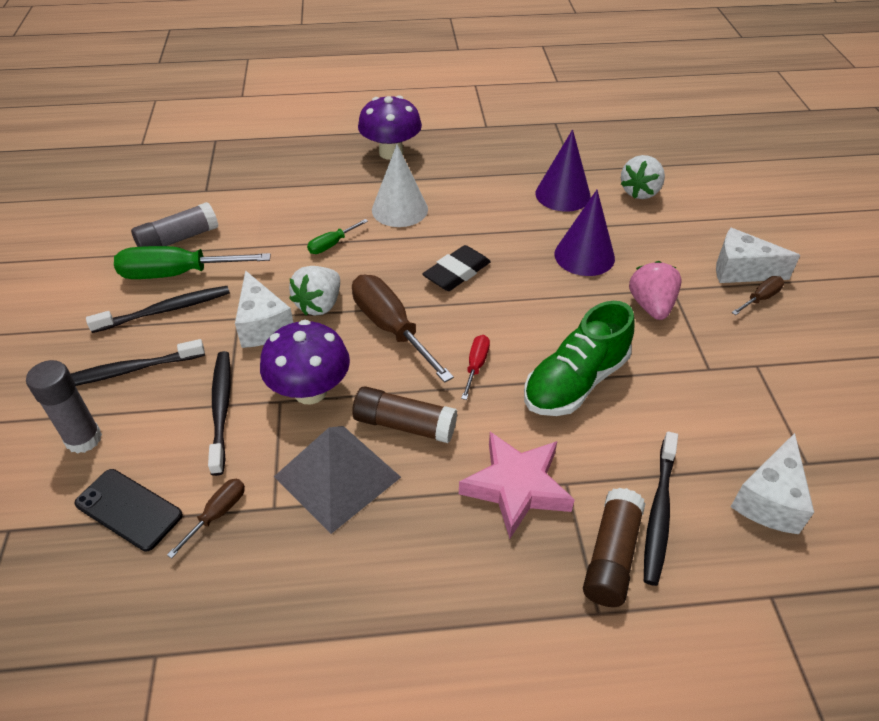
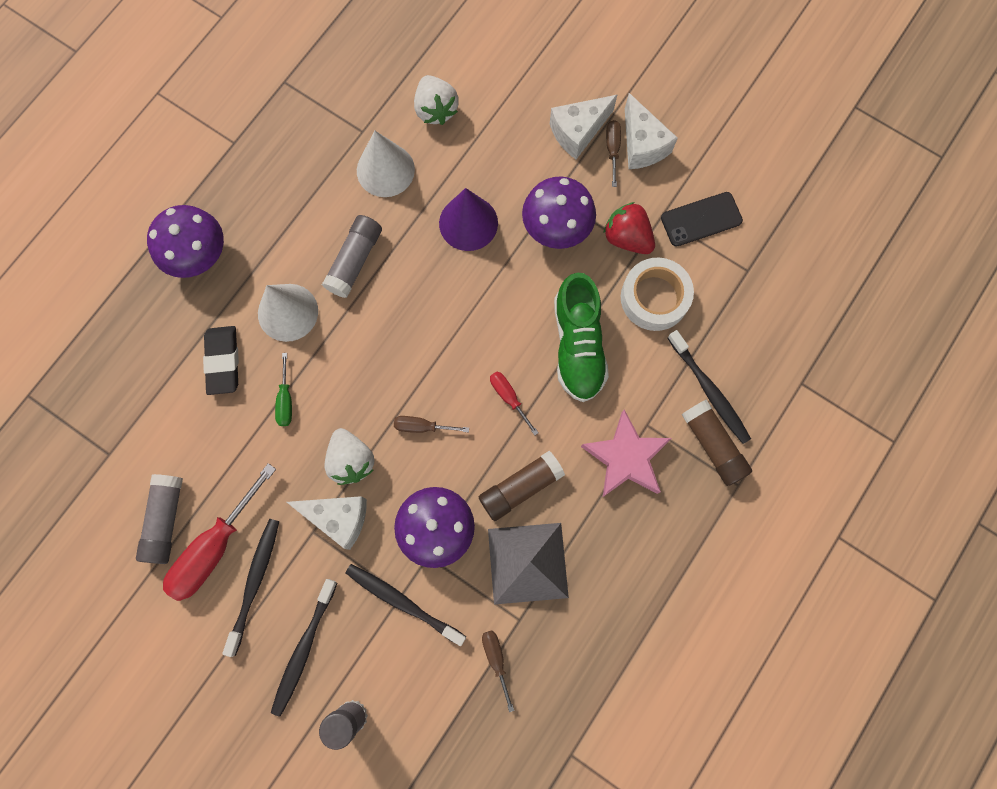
camera: 50 degrees left, 30 degrees up
(129, 509) = (445, 716): black phone -> black phone (701, 219)
(178, 274) = (215, 547): green screwdriver -> red screwdriver
(391, 328) = (422, 426): brown screwdriver -> brown screwdriver, size x0.50
(456, 273) = (404, 331): black eraser -> black eraser (223, 361)
(478, 218) = (355, 261): none -> grey glue stick
(562, 194) = (385, 170): purple cone -> white cone
(651, 306) = (556, 228): pink strawberry -> purple mushroom
(685, 408) = (654, 298): none -> white tape
(707, 354) = (627, 238): none -> red strawberry
(769, 500) = (751, 319): white cheese -> white cheese (642, 145)

